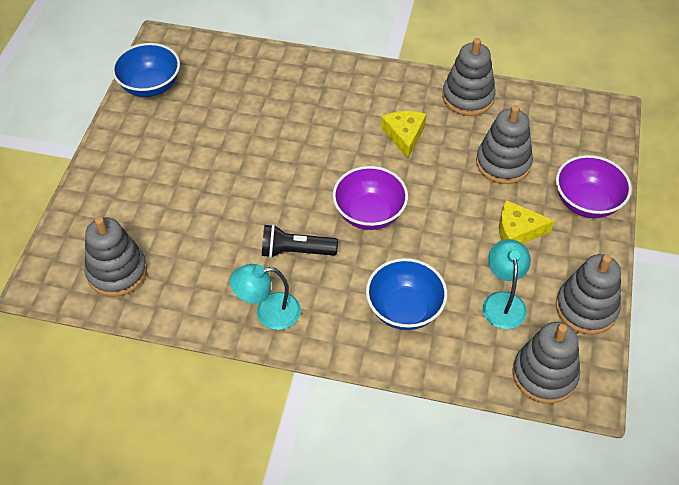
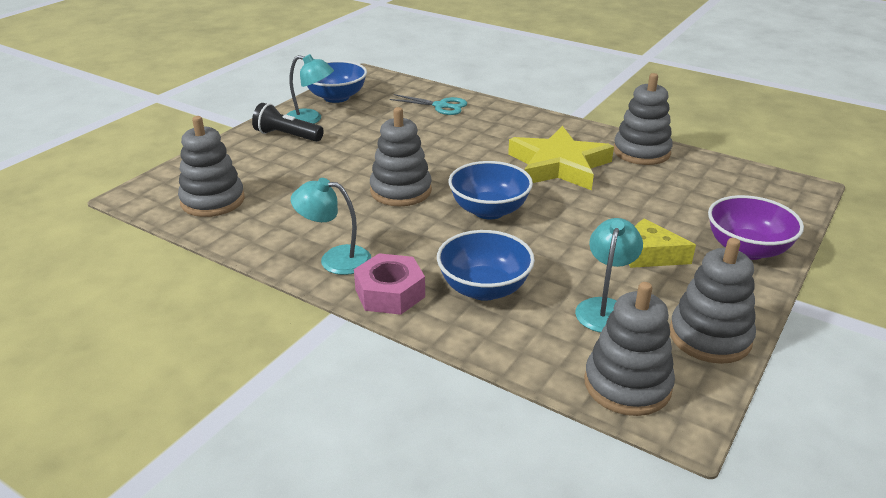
camera: 20 degrees right, 20 degrees down
(143, 128) = (310, 119): none -> turquoise lamp
(261, 74) = (440, 106): none -> turquoise scissors
(296, 251) = (394, 221): black flashlight -> black flashlight (287, 136)
(333, 337) = (390, 293): none -> pink nut
(369, 213) = (489, 210): purple bowl -> blue bowl
(404, 136) = (558, 165): yellow cheese -> yellow star
(503, 163) = (658, 202): grey stacking toy -> grey stacking toy (400, 191)

